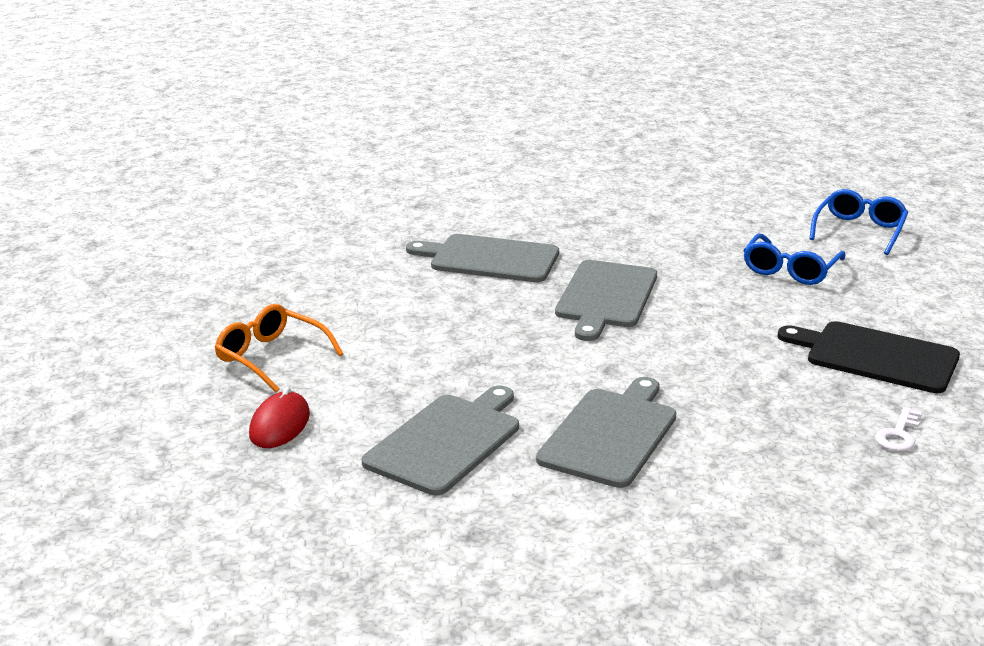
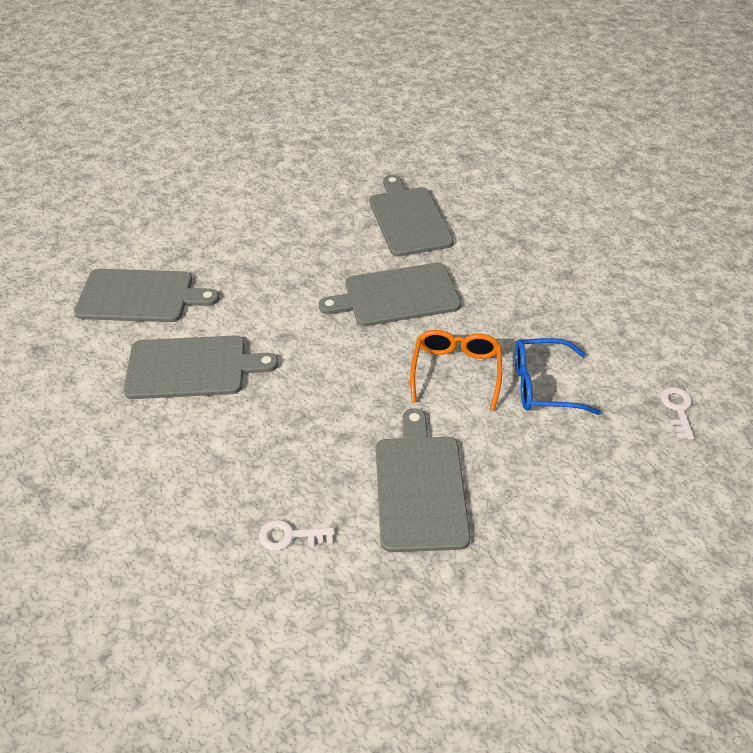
camera: 60 degrees right, 20 degrees up
(271, 357) = (198, 188): orange glasses -> orange glasses (456, 371)
(279, 424) = (122, 224): red mouse -> none
(859, 231) = (677, 409): blue glasses -> white key
(876, 356) = (420, 487): black cutting board -> grey cutting board

